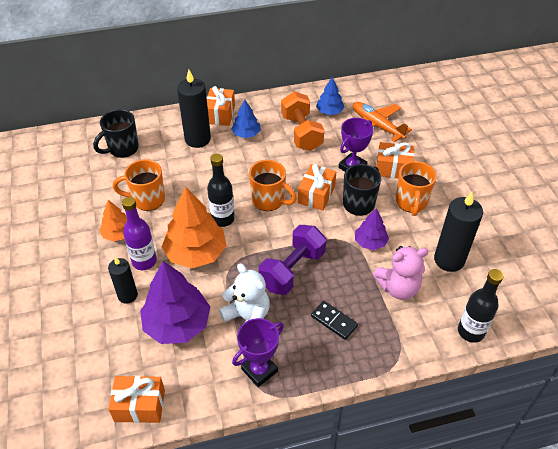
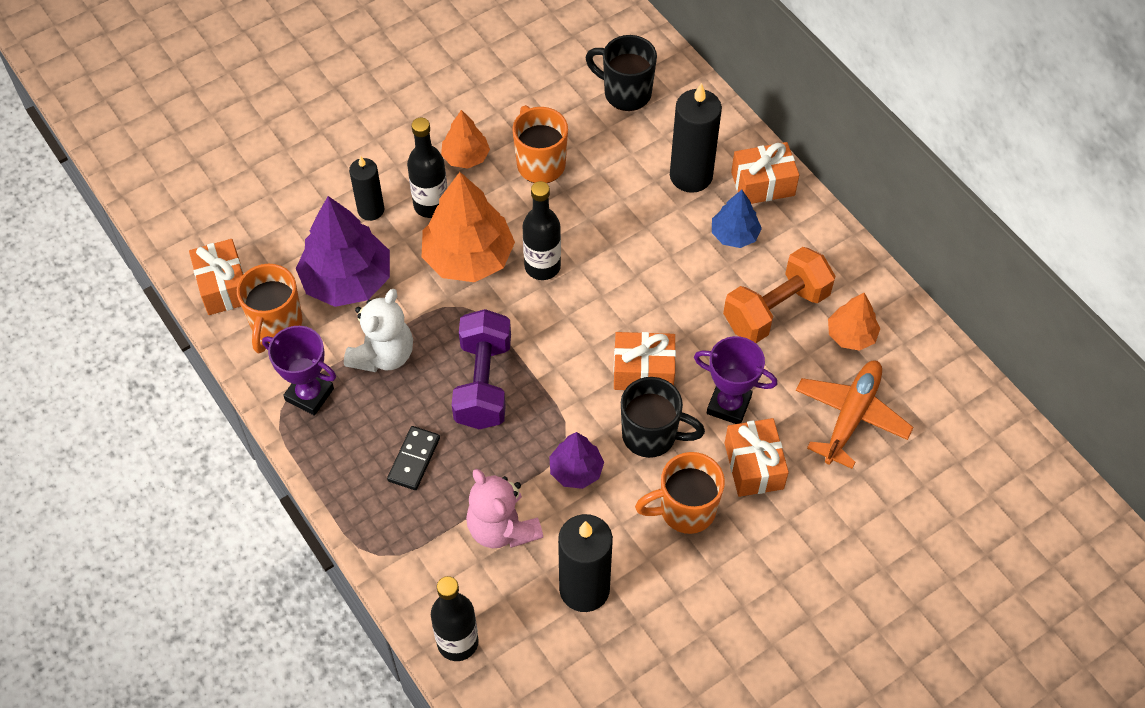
camera: 70 degrees right, 10 degrees up
(144, 261) = (431, 205): purple bottle -> black bottle
(269, 200) = (603, 312): orange mug -> orange mug (276, 324)
(292, 270) = (483, 383): purple dumbbell -> purple dumbbell turned 75 degrees clockwise
(329, 111) = (851, 335): blue tree -> orange tree

